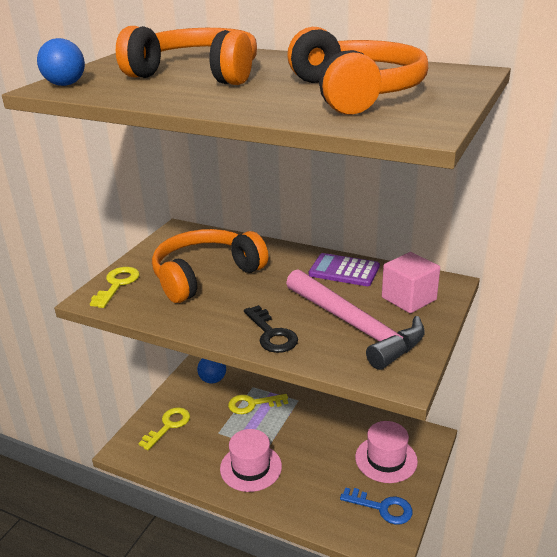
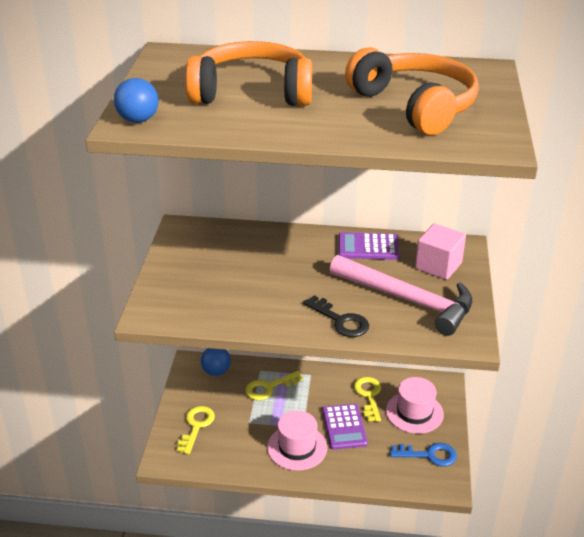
camera: 20 degrees left, 5 degrees up
(117, 285) = (161, 297): yellow key -> yellow key (368, 396)
(205, 275) = (242, 273): orange headphones -> none
(307, 458) = (344, 427): none -> purple calculator

